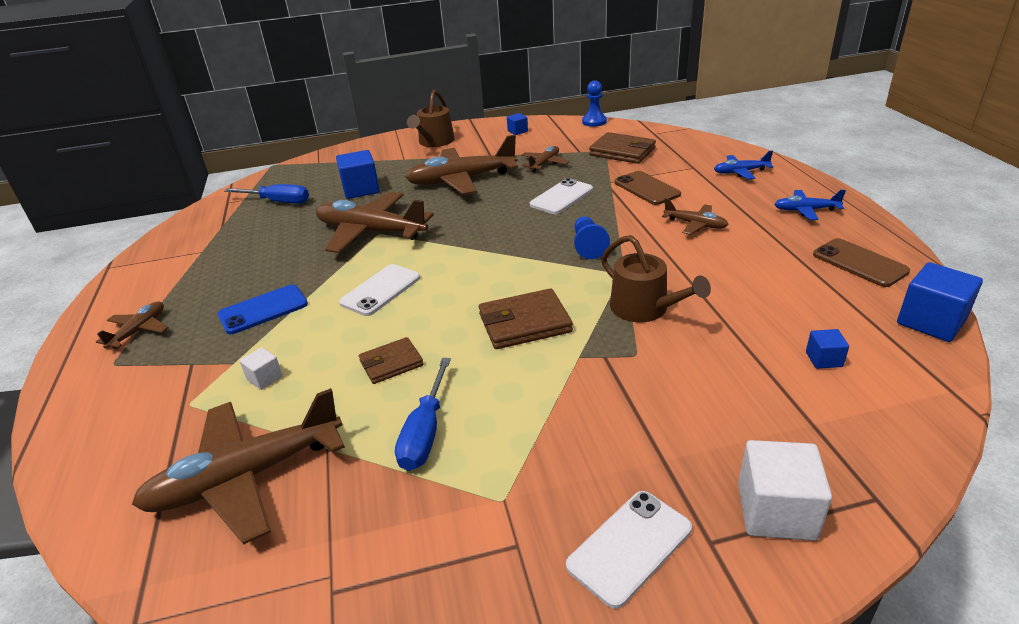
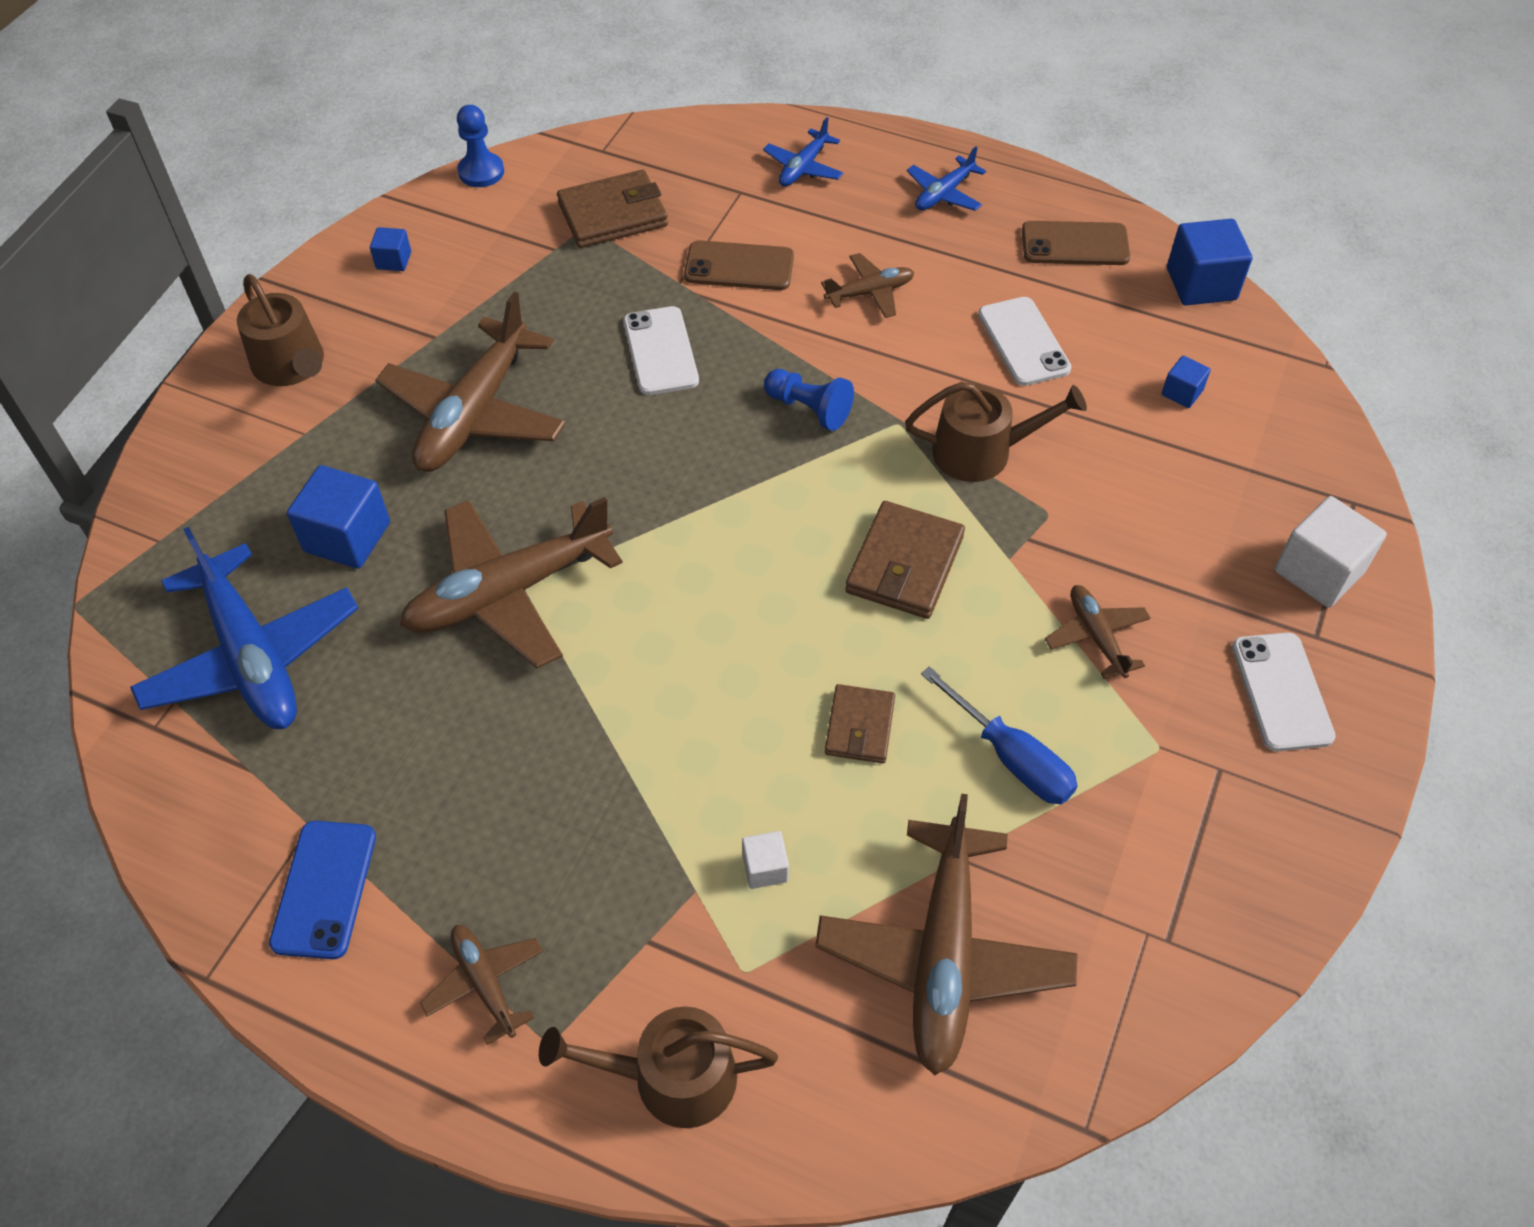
camera: 55 degrees left, 20 degrees up
(106, 412) = (672, 1077): none -> brown watering can
(263, 310) = (592, 809): blue phone -> blue phone (324, 889)
(279, 202) = (252, 657): blue screwdriver -> blue plane
(381, 290) = (684, 659): white phone -> white phone (1023, 342)
(544, 164) = (542, 304): brown plane -> brown plane (1096, 636)

